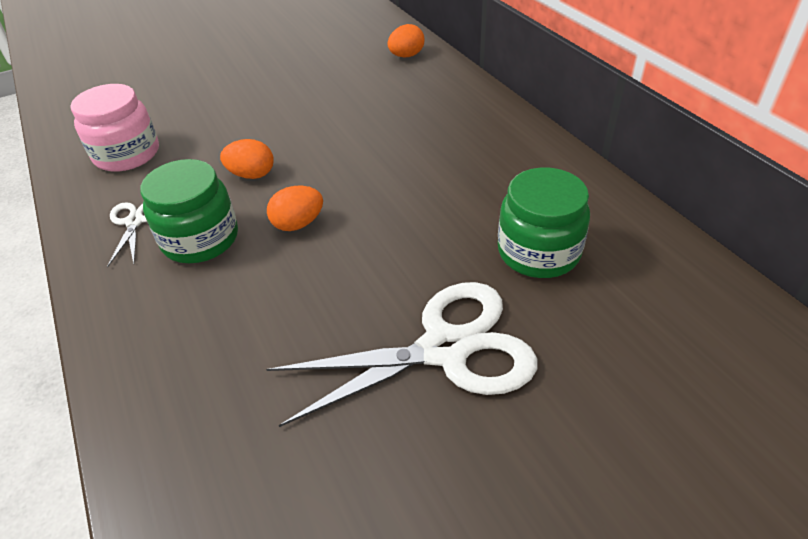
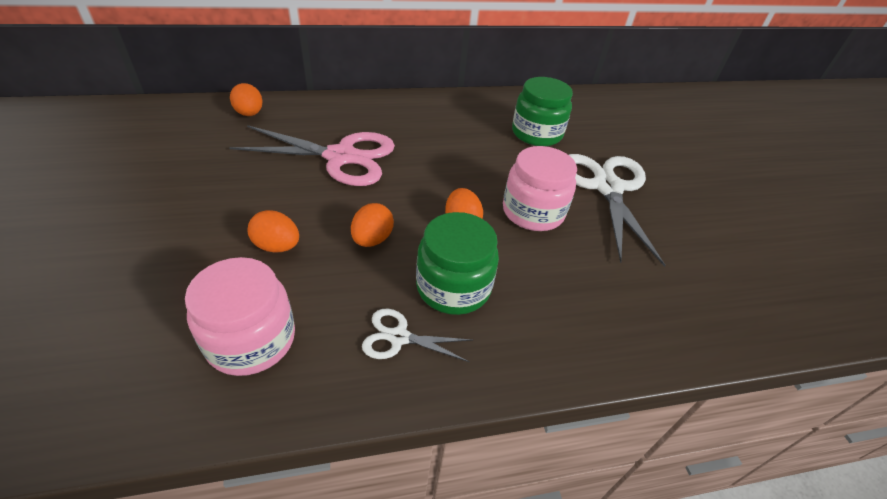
camera: 80 degrees left, 0 degrees up
(227, 131) = (277, 246): none -> orange egg
(345, 277) = (533, 212): none -> pink jar
(369, 121) = (340, 157): none -> pink scissors

